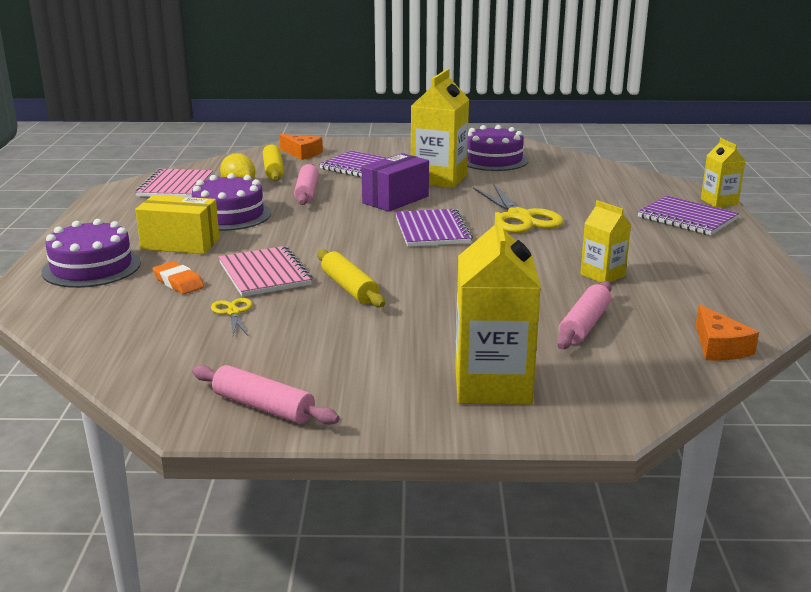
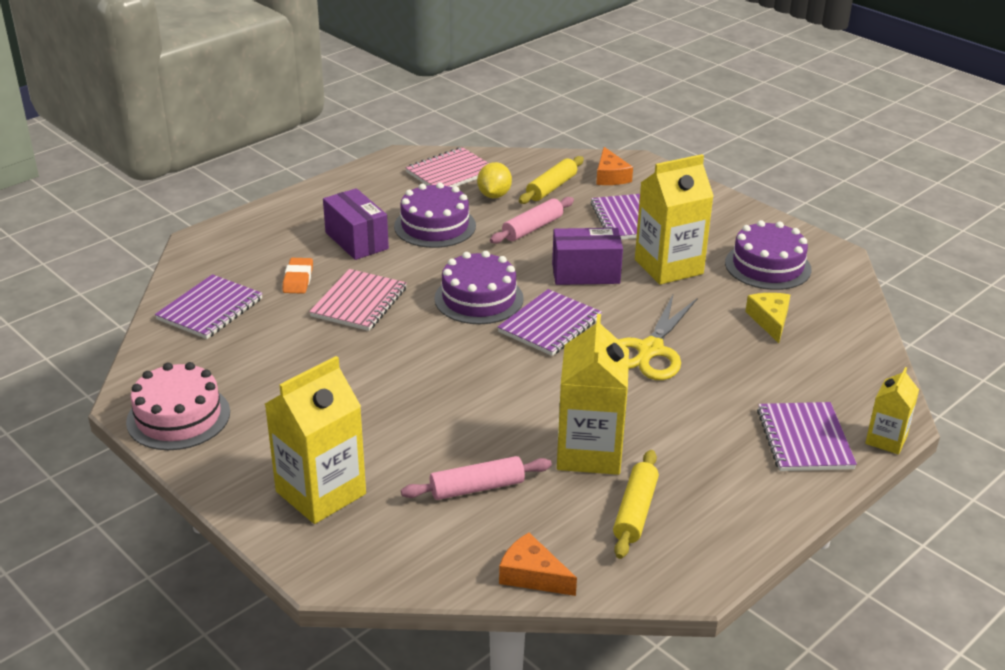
camera: 45 degrees right, 10 degrees up
(91, 267) = (273, 235): purple cake -> purple cake (479, 298)
(133, 331) = (210, 309): none -> purple notebook
(180, 244) = (356, 240): yellow box -> purple box
(233, 312) = (284, 327): yellow scissors -> none
(263, 407) = (178, 417): pink rolling pin -> pink cake
(349, 288) = (388, 349): yellow rolling pin -> yellow rolling pin (635, 511)
(550, 180) = (770, 320): none -> yellow cheese
(602, 275) = (589, 452): yellow carton -> yellow carton, size x1.81
(719, 347) = (532, 575): orange cheese -> orange cheese turned 90 degrees clockwise

